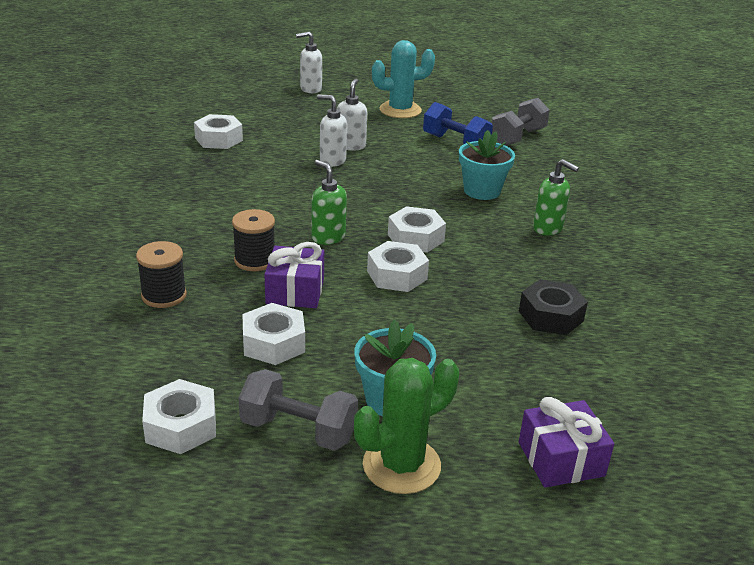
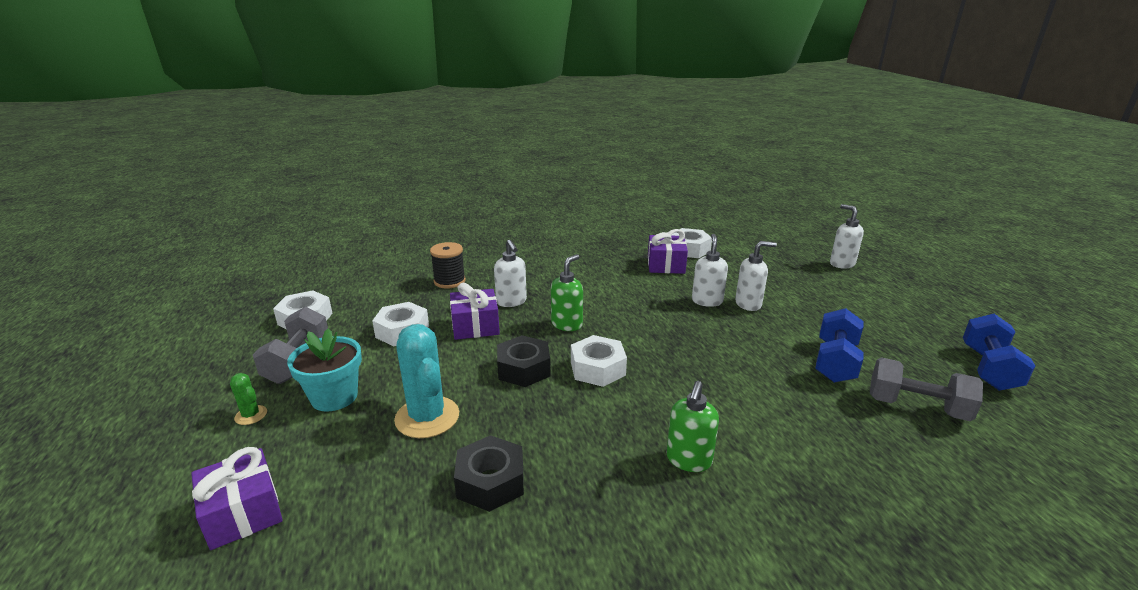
camera: 75 degrees right, 5 degrees down
(243, 159) = (666, 265): none -> purple gift
(255, 260) = (511, 302): black spool -> white soap dispenser
(397, 275) = (524, 369): white nut -> black nut
(400, 110) = (868, 315): turquoise cactus -> turquoise cactus (427, 417)
(401, 465) = (251, 415): green cactus -> green cactus, size x0.47
(482, 191) = (736, 396): turquoise flower pot -> none
(487, 102) = (989, 369): none -> blue dumbbell

